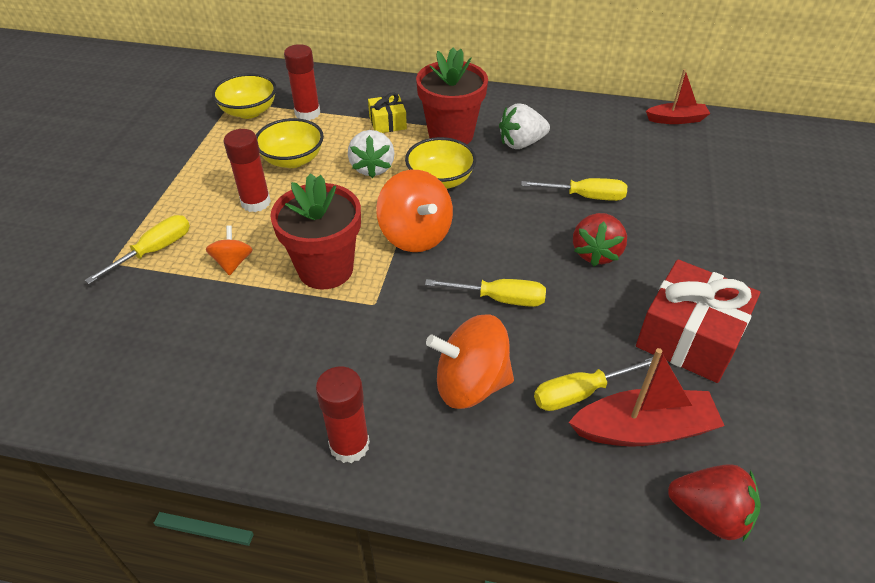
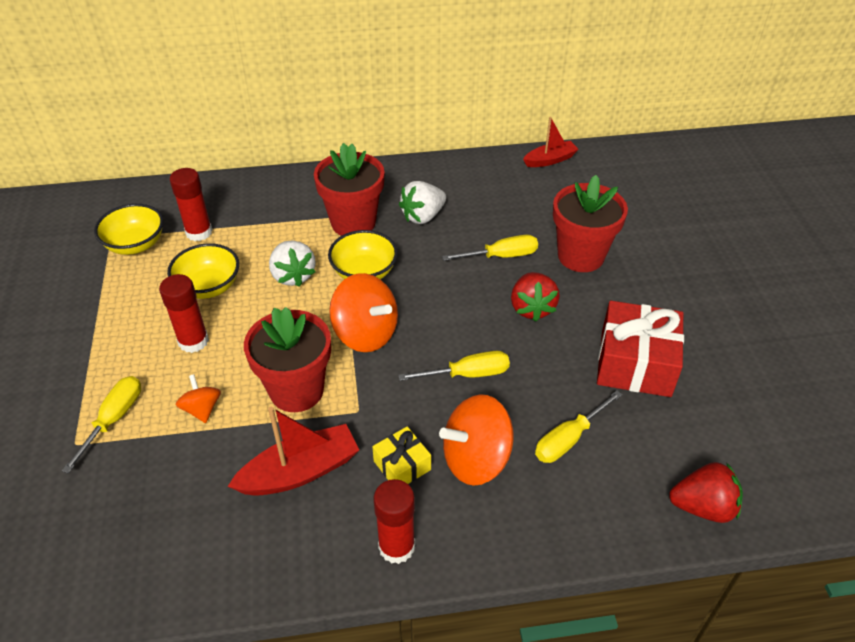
camera: 20 degrees left, 0 degrees up
(387, 123) = (286, 224): yellow gift -> yellow gift (402, 465)
(643, 429) = (630, 454): red boat -> red boat (300, 471)
(671, 216) = (580, 256): none -> red flower pot

